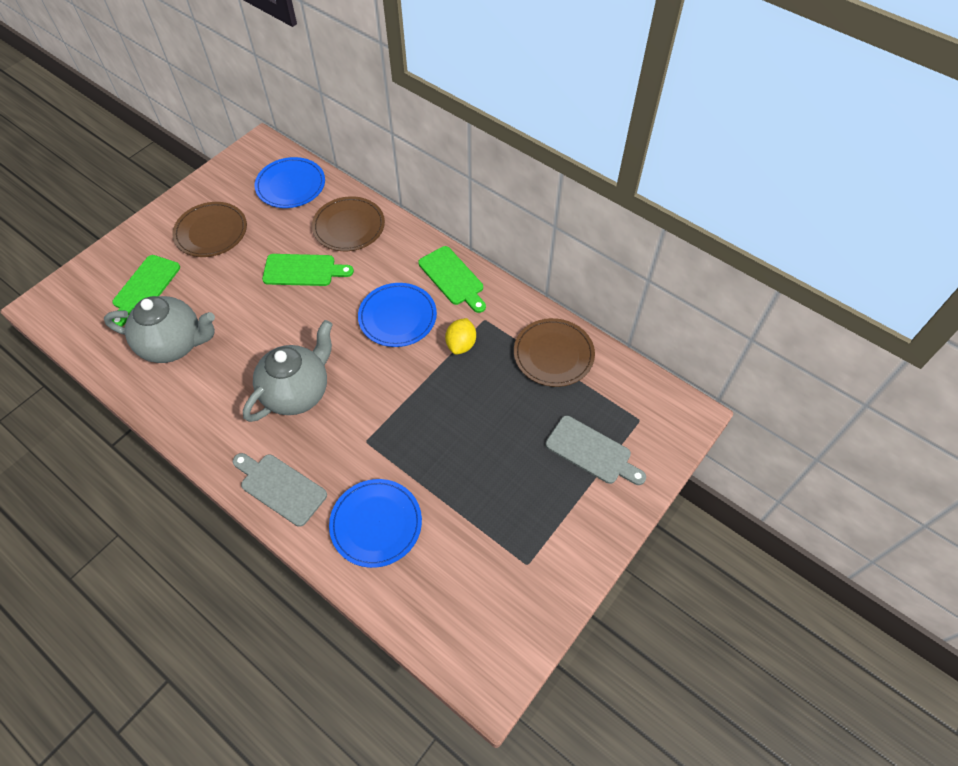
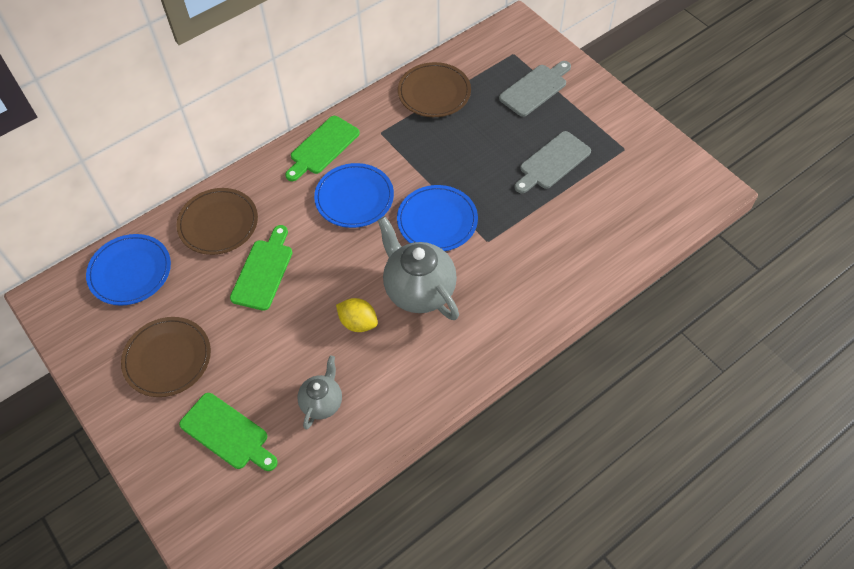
camera: 75 degrees left, 0 degrees up
(174, 345) = (322, 402): grey teapot -> grey teapot, size x0.57
(280, 487) = (521, 314): grey cutting board -> grey cutting board (552, 162)
(376, 524) = (571, 244): blue plate -> blue plate (437, 220)
(453, 278) = (322, 147): green cutting board -> green cutting board turned 150 degrees clockwise
(461, 344) = (403, 154): yellow lemon -> yellow lemon (358, 323)

